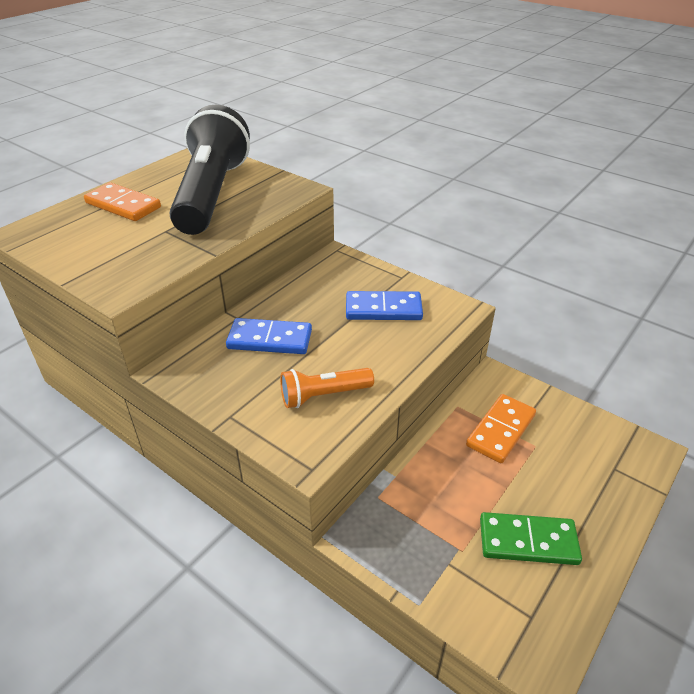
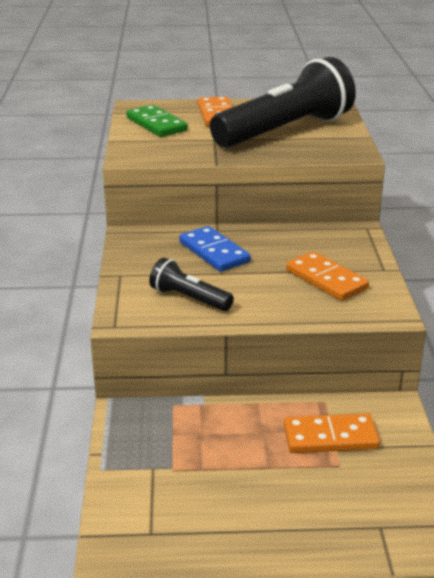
camera: 50 degrees right, 10 degrees down
(323, 395) = (189, 298): orange flashlight -> black flashlight
(383, 309) = (326, 279): blue domino -> orange domino
(528, 541) = (223, 502): green domino -> green domino (156, 124)

